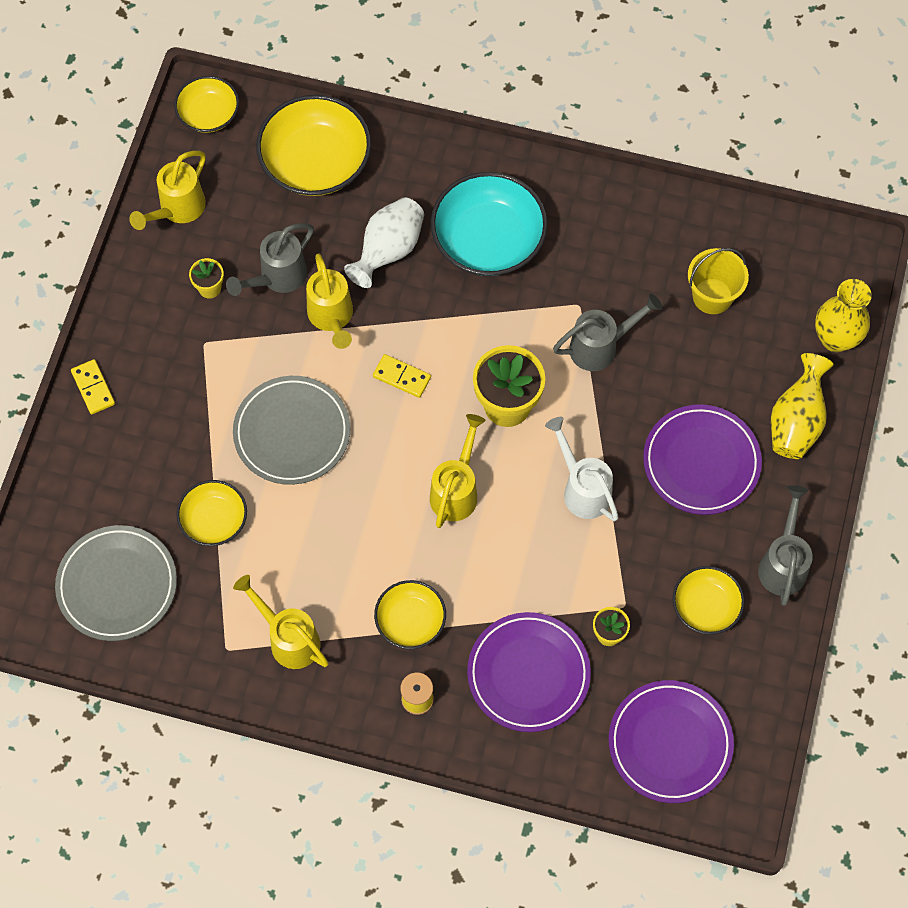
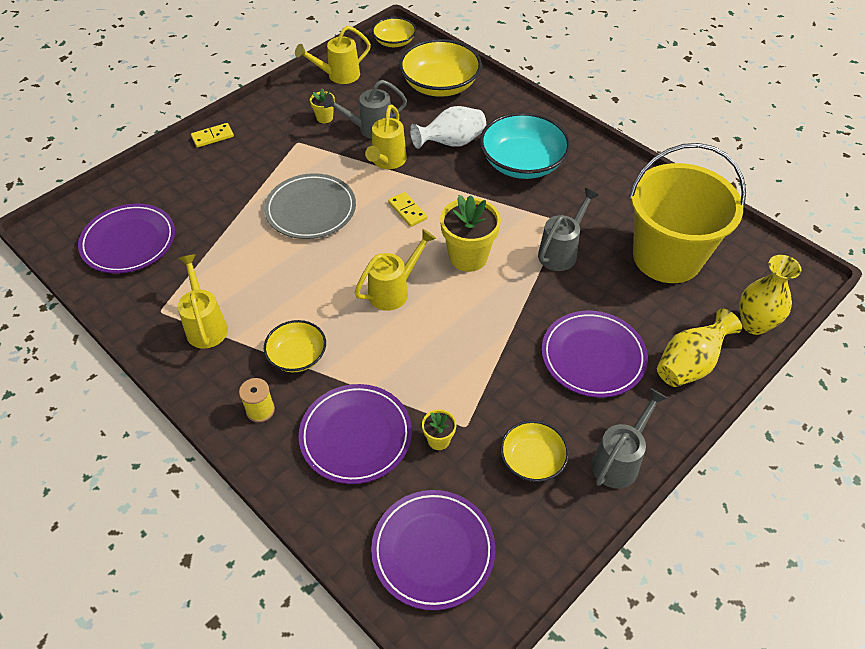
camera: 30 degrees right, 15 degrees down
(93, 388) = (212, 137): yellow domino -> yellow domino turned 60 degrees clockwise
(117, 585) = (129, 242): grey plate -> purple plate
(214, 520) = (220, 234): yellow bowl -> none
(582, 489) = (487, 332): white watering can -> none
(600, 347) = (561, 252): grey watering can -> grey watering can turned 60 degrees counterclockwise
(712, 296) = (667, 257): yellow bucket -> yellow bucket, size x2.04

